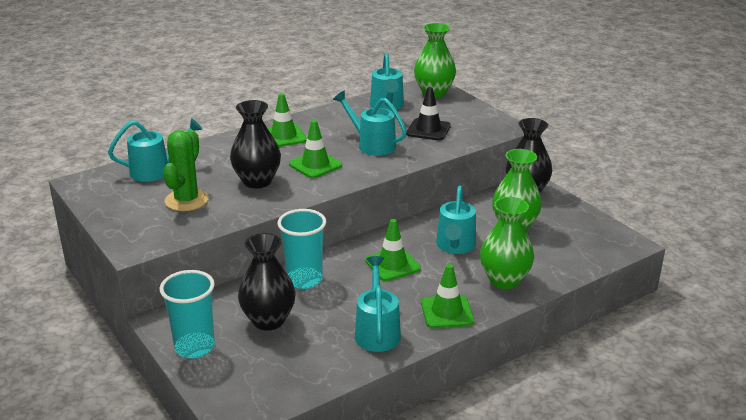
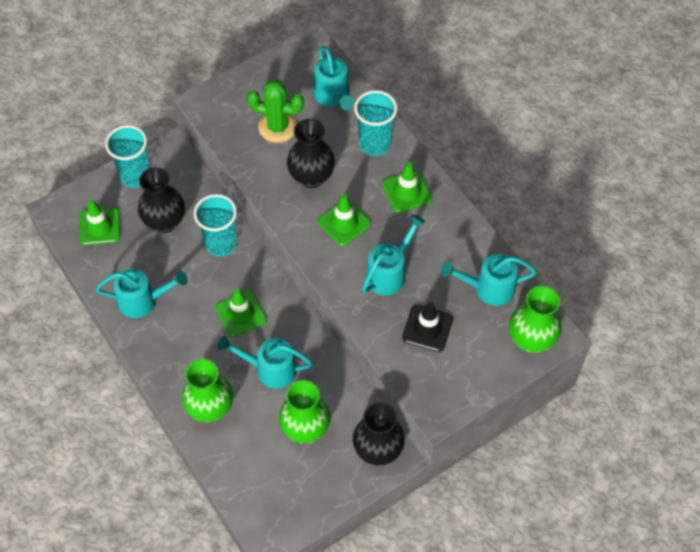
camera: 90 degrees right, 30 degrees up
(224, 150) = (374, 144): none -> turquoise cup
(447, 312) = (165, 355): green traffic cone -> green traffic cone (99, 226)

